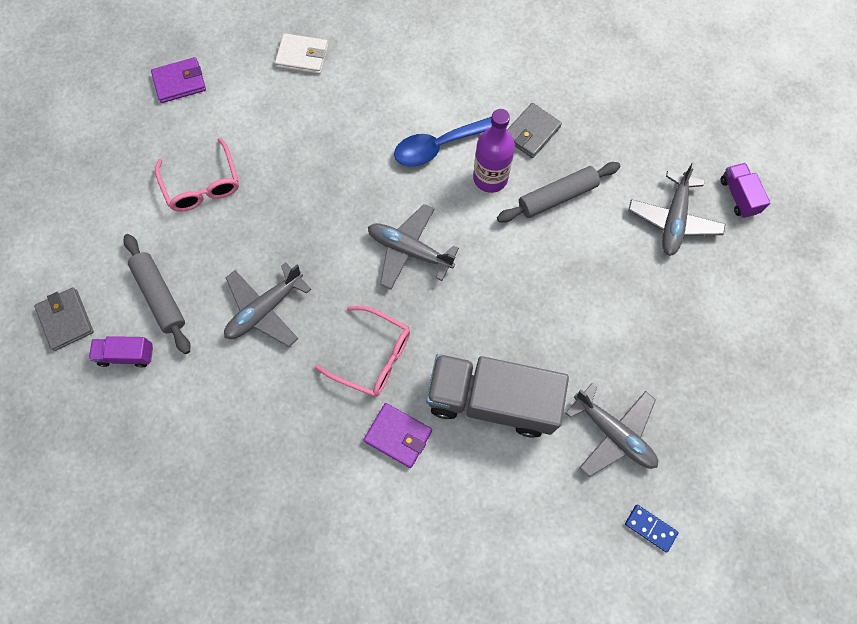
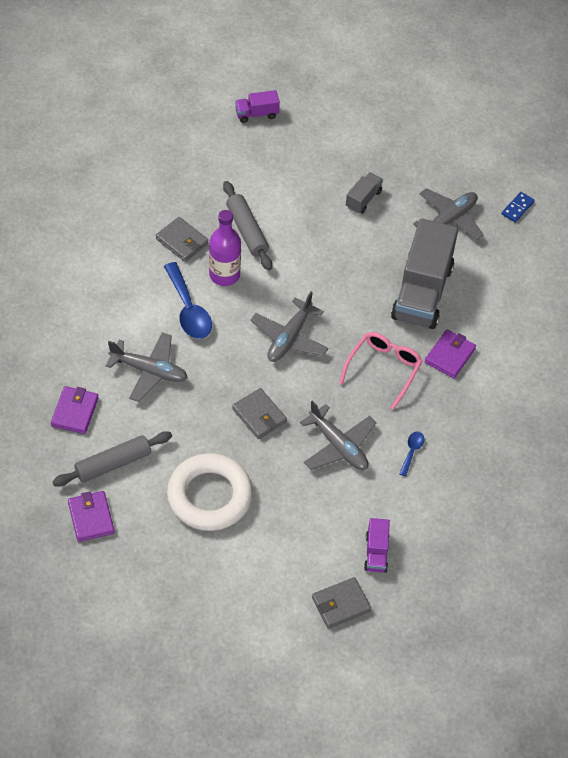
camera: 90 degrees left, 15 degrees down
(160, 296) = (321, 528): grey rolling pin -> grey rolling pin (113, 464)
(202, 184) = (209, 496): pink glasses -> white ring
(258, 392) = (412, 451): none -> blue spoon
(302, 56) = (75, 412): white wallet -> purple wallet
(303, 225) = (259, 415): none -> grey wallet
(628, 325) = (363, 199): none -> grey truck
(673, 219) = (274, 158): grey plane -> grey plane (149, 371)

